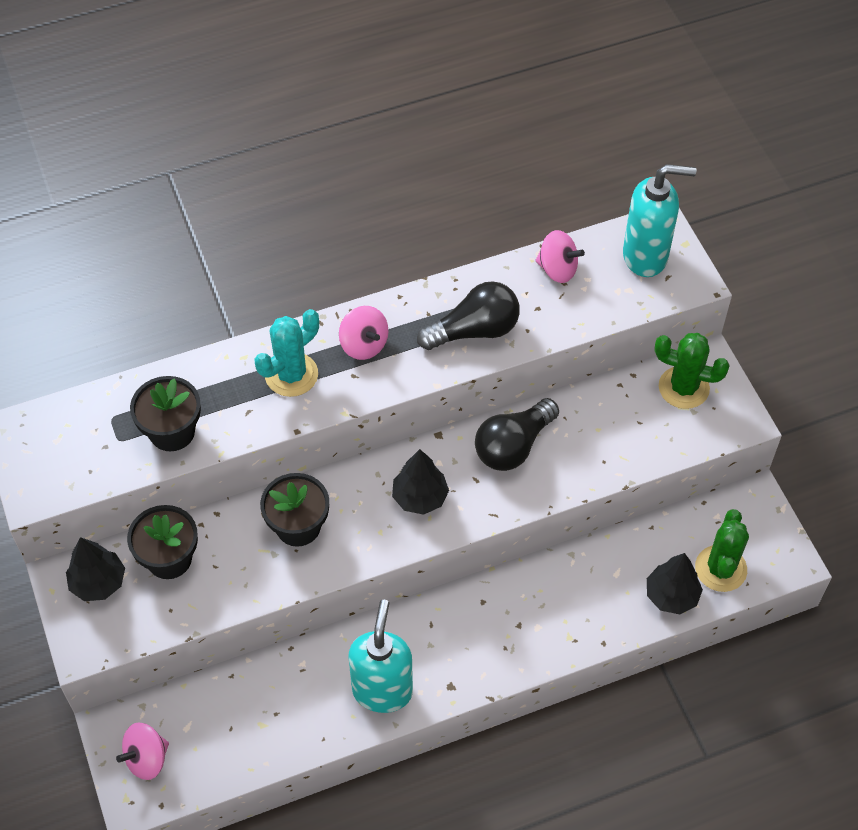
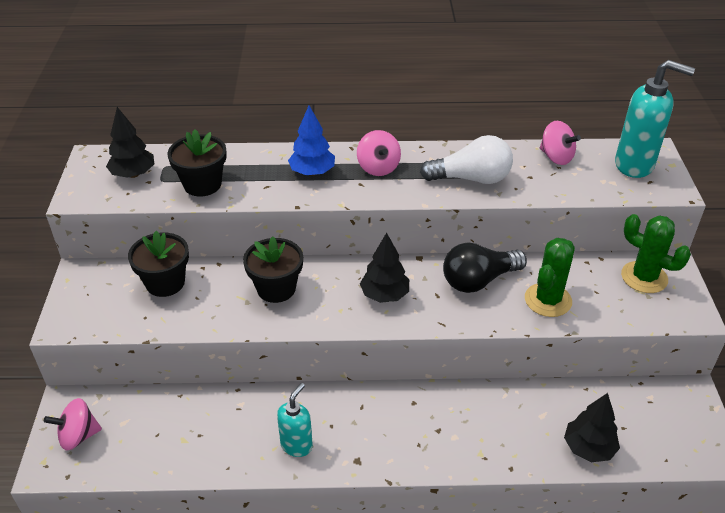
camera: 20 degrees right, 15 degrees down
(98, 582) = (103, 284): black tree -> black tree (133, 174)
(291, 375) = (312, 172): turquoise cactus -> blue tree
(382, 690) = (296, 445): turquoise soap dispenser -> turquoise soap dispenser, size x0.60
(474, 331) = (471, 179): black light bulb -> white light bulb
(720, 569) = (643, 440): green cactus -> green cactus (548, 300)

